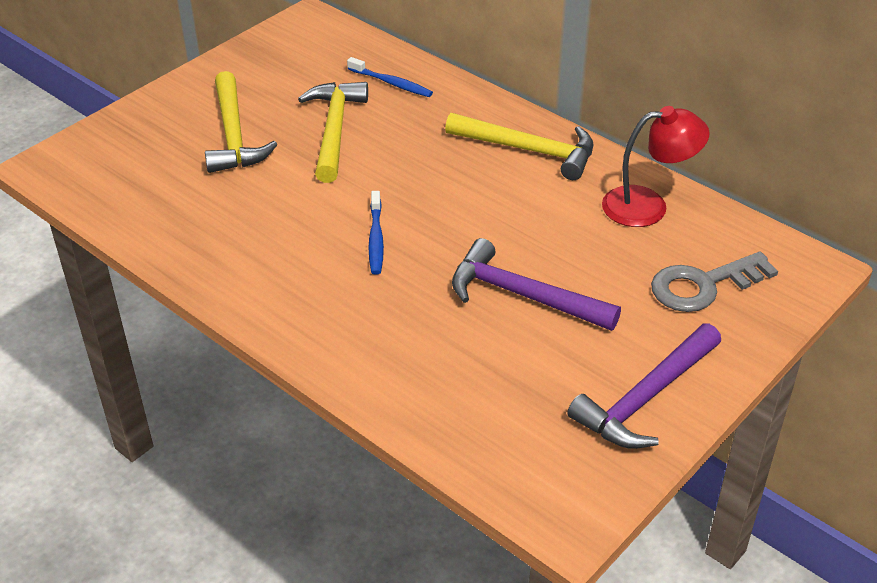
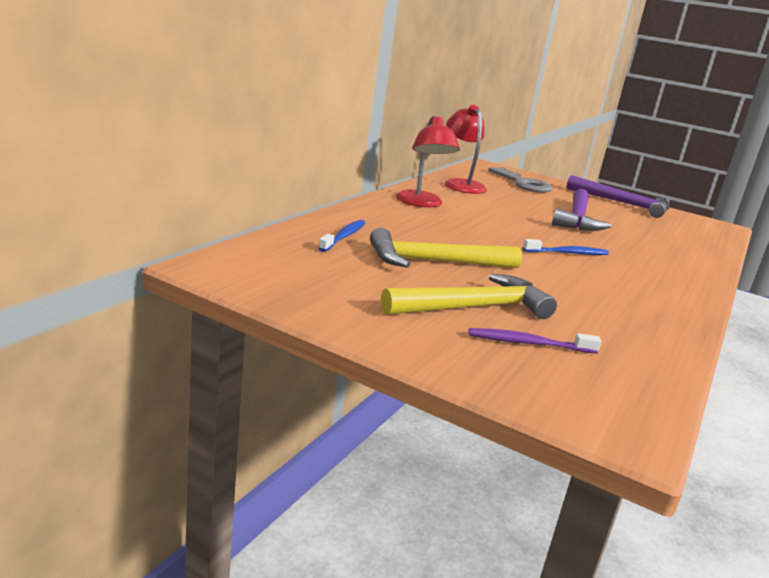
camera: 105 degrees left, 20 degrees down
(168, 151) = (528, 343): none -> purple toothbrush
(529, 151) = (421, 203): yellow hammer -> red lamp

